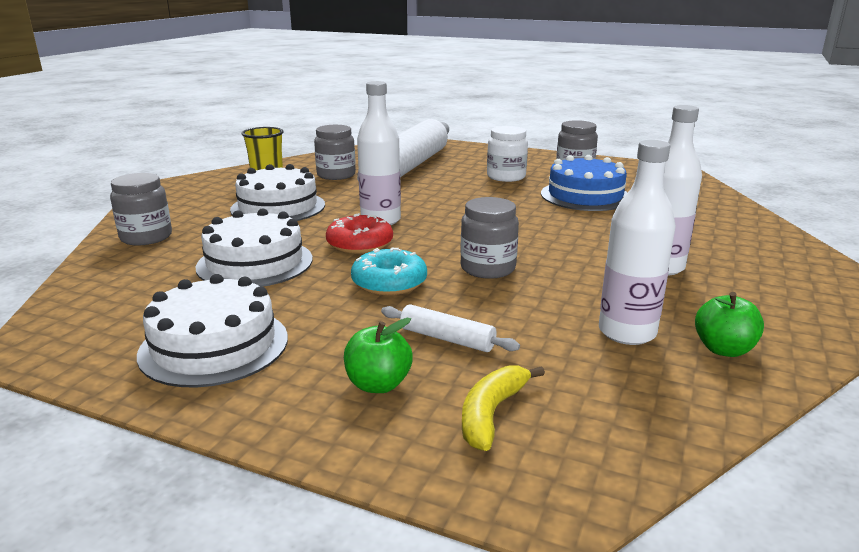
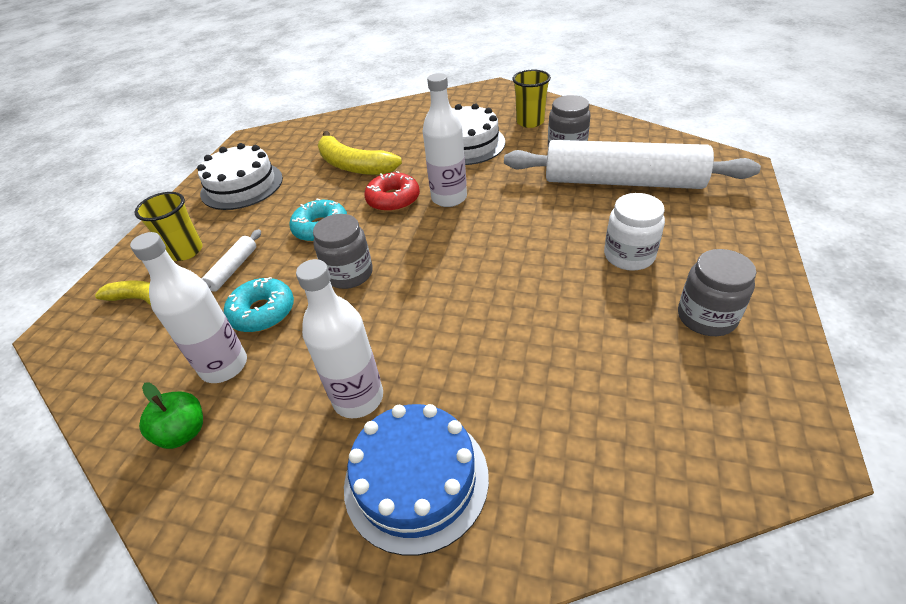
camera: 85 degrees right, 20 degrees up
(146, 237) = (392, 116): grey jar -> none
(255, 263) = (354, 166): white cake -> yellow banana
(378, 384) = (185, 251): green apple -> yellow cup
(540, 314) = (262, 312): none -> turquoise donut
(585, 196) = (585, 332): blue cake -> blue cake (416, 479)

